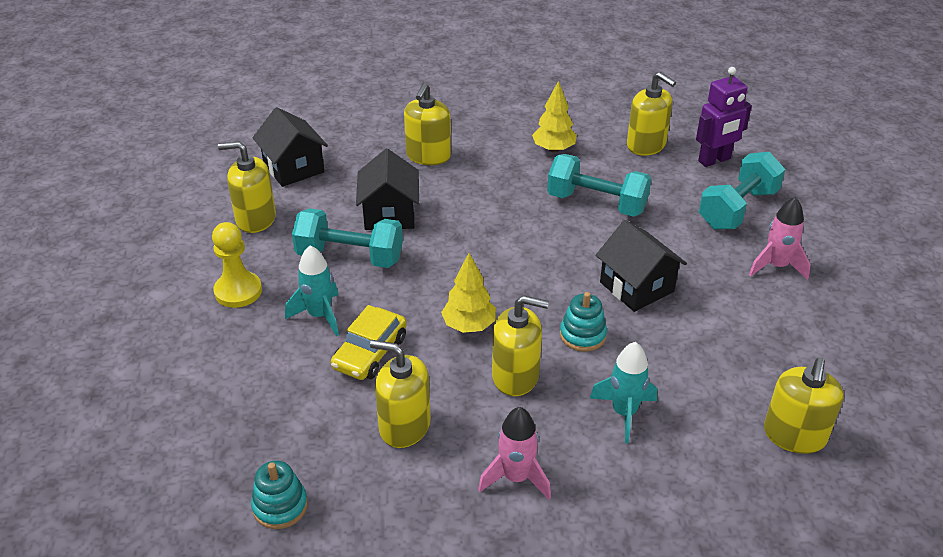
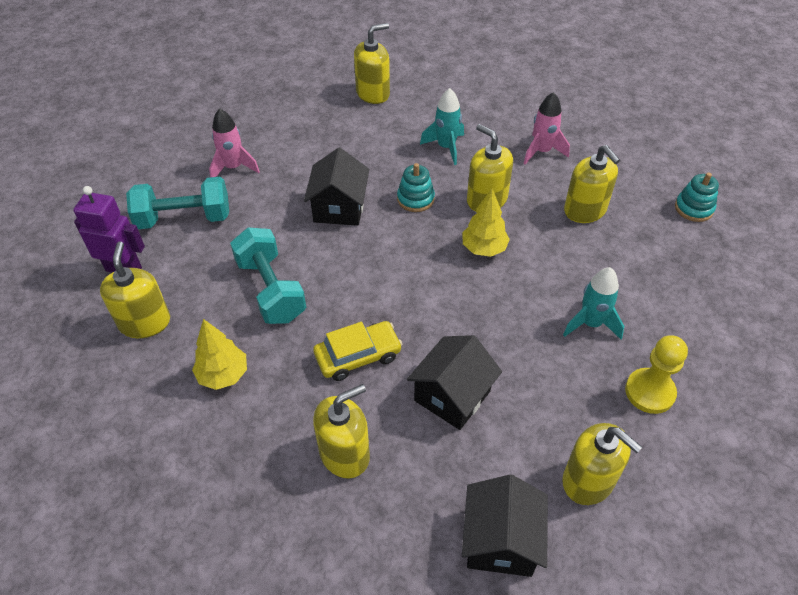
camera: 140 degrees left, 10 degrees up
(350, 257) = (526, 368): turquoise dumbbell -> none
(370, 352) = (572, 270): yellow car -> yellow car (358, 356)

